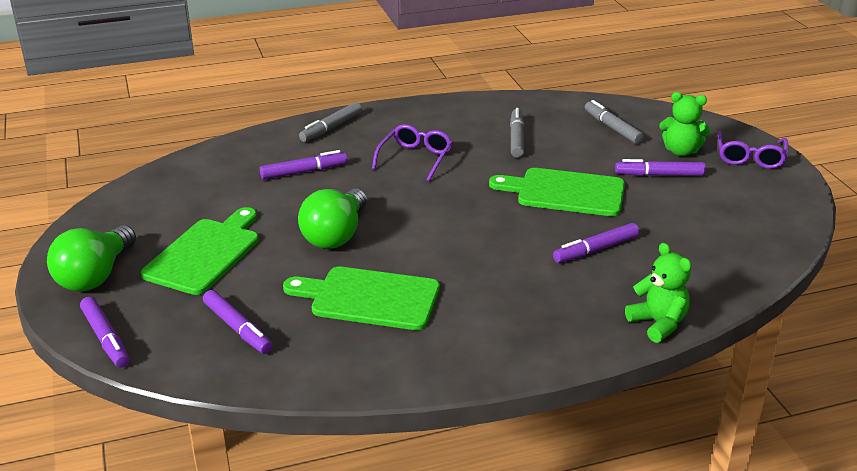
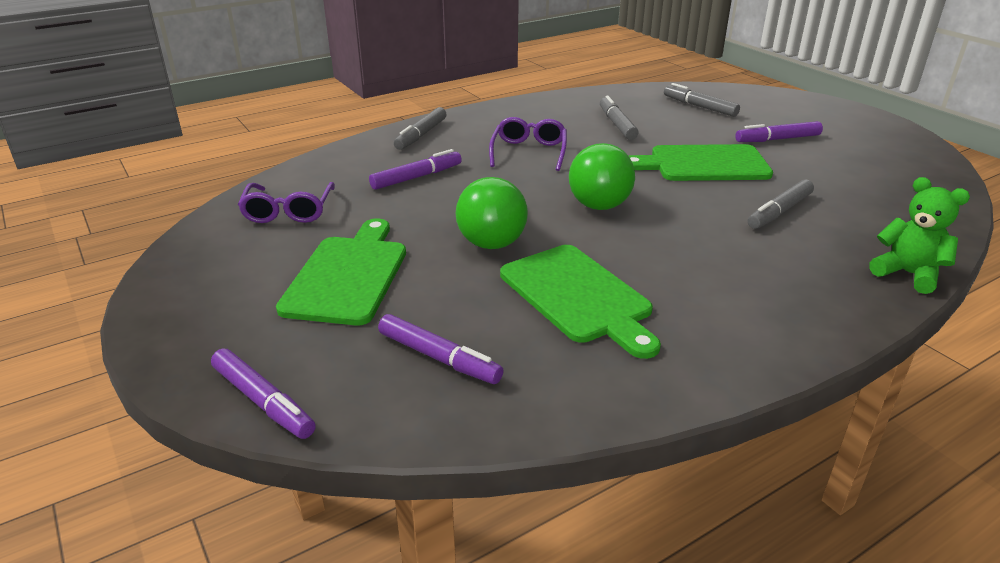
camera: 15 degrees left, 0 degrees up
(95, 276) = (214, 322): green light bulb -> green light bulb (598, 198)
(369, 298) = (578, 296): green cutting board -> green cutting board turned 120 degrees counterclockwise
(596, 250) = (779, 212): purple marker -> grey marker
(681, 151) = (778, 118): green teddy bear -> none
(750, 157) = (843, 117): purple glasses -> purple glasses (288, 211)

